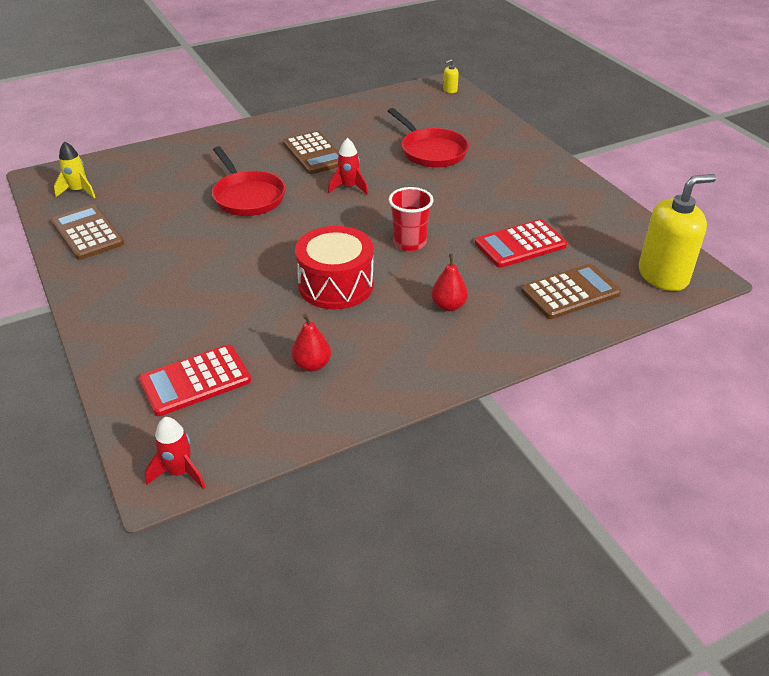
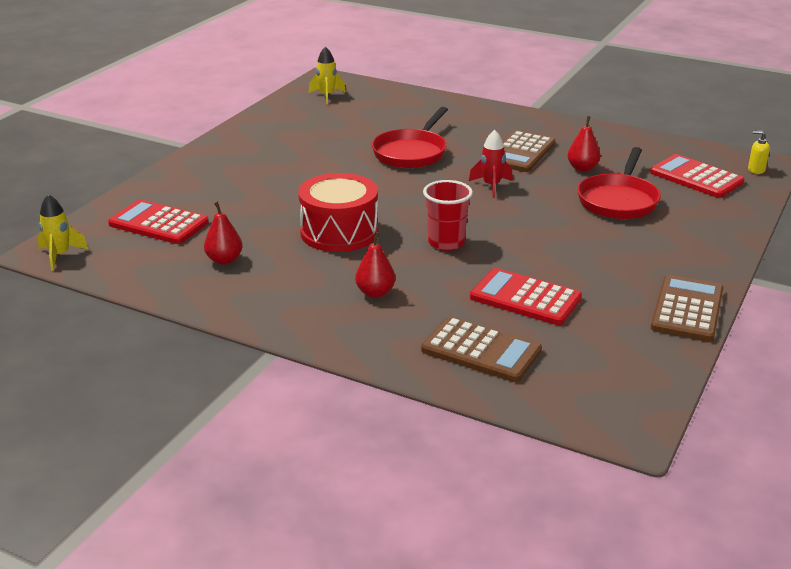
camera: 55 degrees right, 10 degrees down
(87, 233) = (281, 120): brown calculator -> brown calculator (687, 309)
(180, 472) = (60, 255): red rocket -> yellow rocket
(370, 142) = (582, 168): none -> red pear
(434, 112) = (696, 177): none -> red calculator
(663, 276) = (591, 401): yellow soap dispenser -> none

